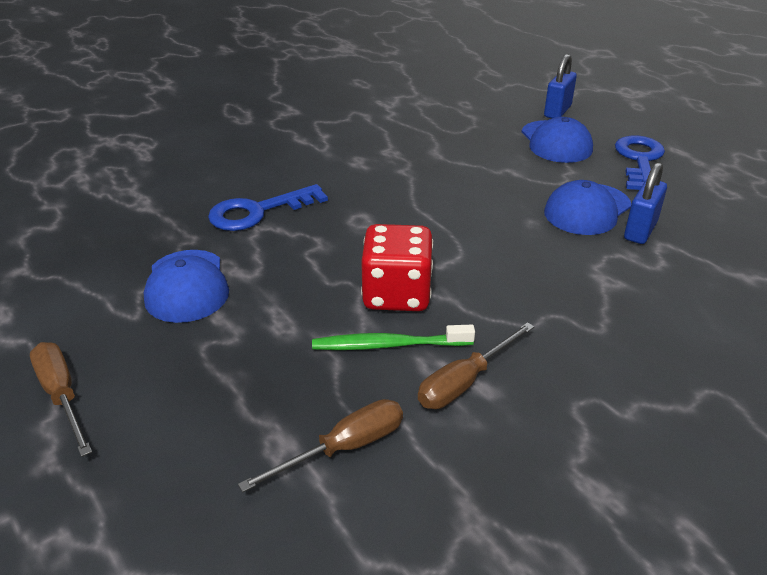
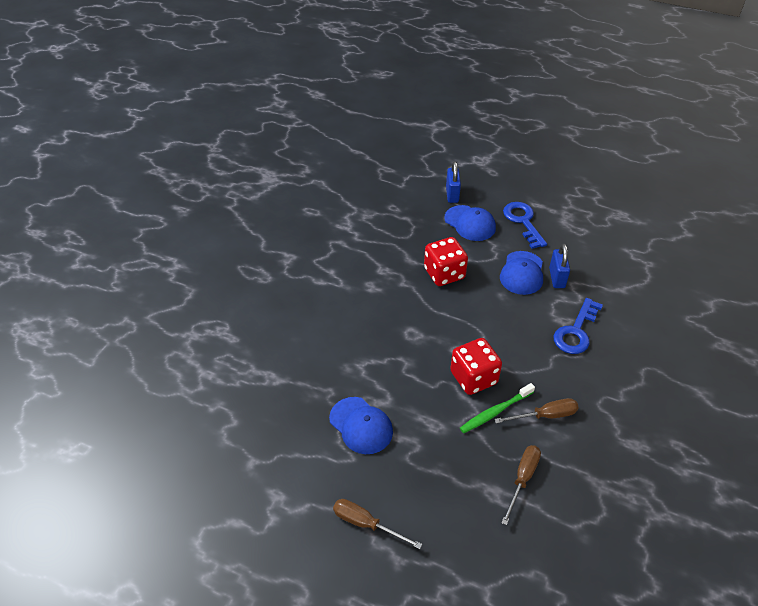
camera: 30 degrees left, 10 degrees up
(258, 211) = (349, 353): blue key -> blue key (576, 331)
(465, 382) = (545, 416): brown screwdriver -> brown screwdriver turned 120 degrees counterclockwise
(469, 177) = (444, 274): none -> red dice

